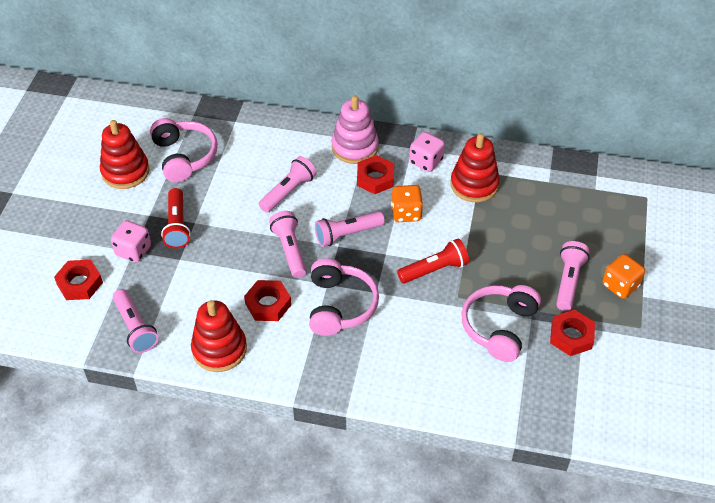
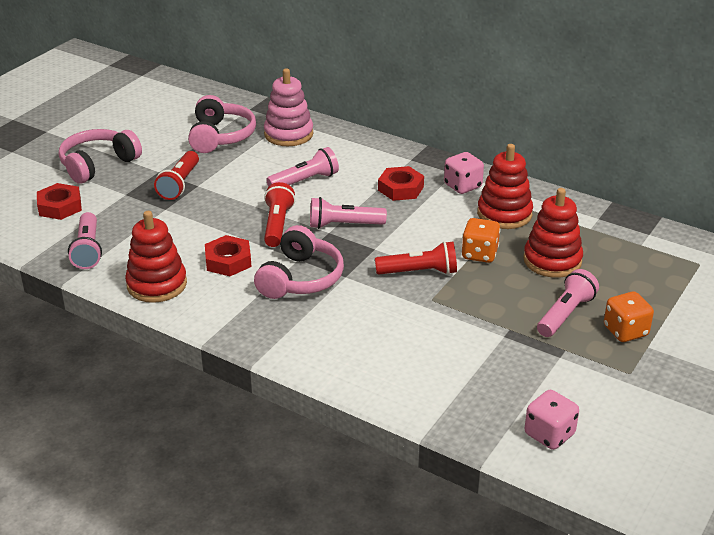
camera: 20 degrees right, 15 degrees down
(125, 171) = (158, 136): red stacking toy -> red stacking toy (552, 261)
(133, 251) = (126, 194): pink dice -> pink dice (549, 434)
(290, 250) = (277, 225): pink flashlight -> red flashlight
(355, 147) = (394, 161): pink stacking toy -> pink stacking toy (288, 134)
(406, 213) = (416, 221): orange dice -> orange dice (479, 254)
(499, 327) = (462, 335): pink headphones -> pink headphones (98, 164)
(571, 336) = (541, 361): red nut -> none

